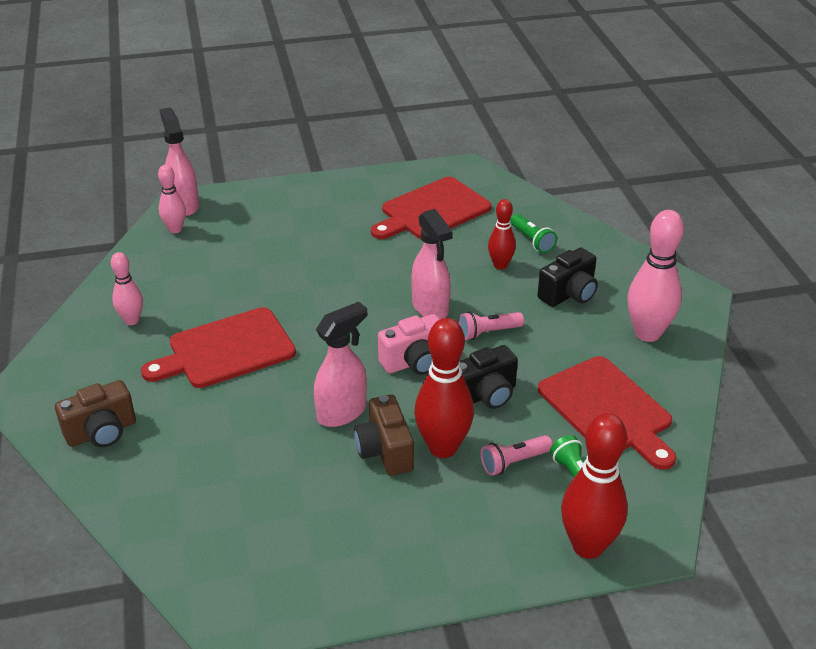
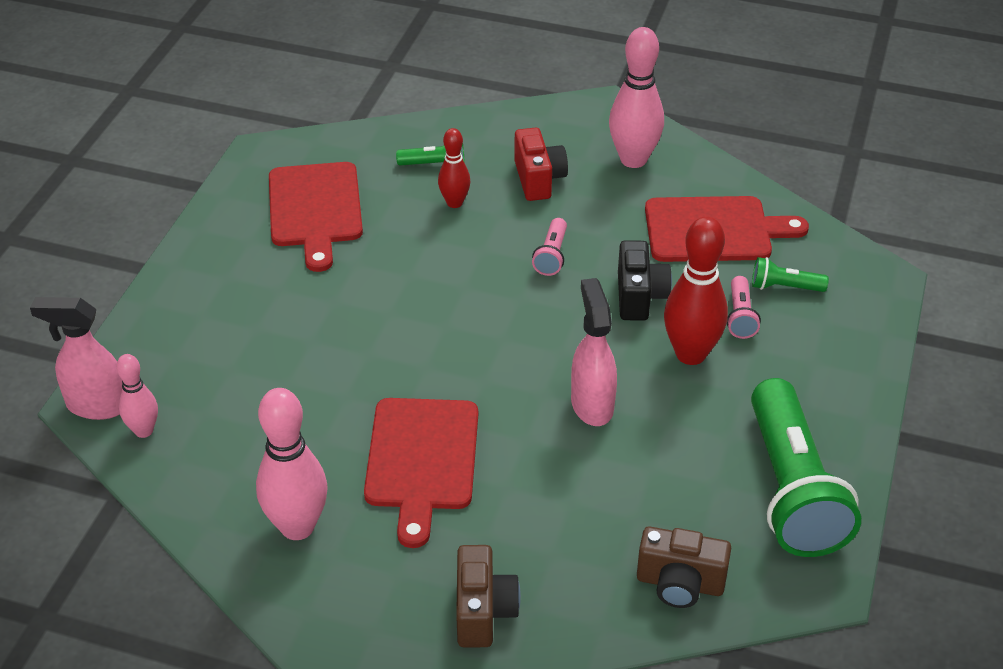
camera: 60 degrees left, 5 degrees up
(132, 320) = (297, 527): pink bowling pin -> pink bowling pin, size x1.74
(329, 564) = (792, 490): none -> green flashlight
(385, 451) = (668, 395): brown camera -> brown camera (680, 584)
(414, 362) = (555, 324): pink camera -> none
(430, 308) = (481, 279): pink spray bottle -> none
(569, 294) = (538, 179): black camera -> red camera
(588, 546) = (865, 317): red bowling pin -> none

